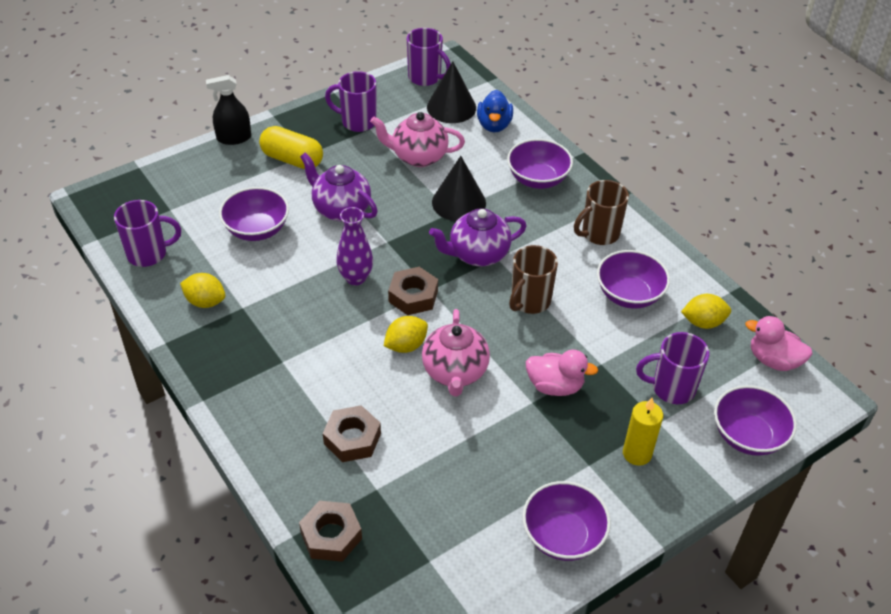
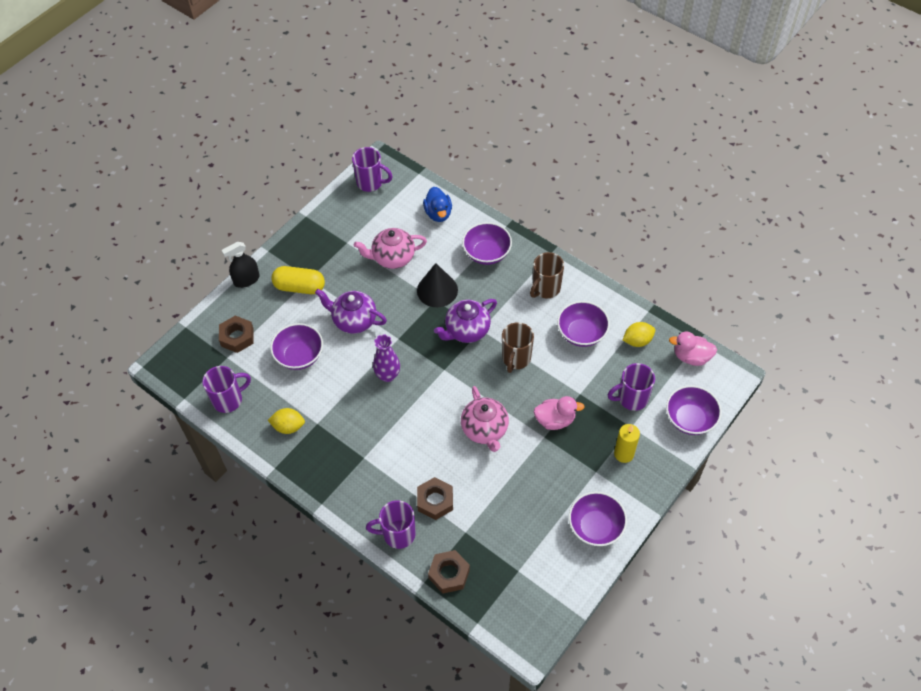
camera: 15 degrees left, 10 degrees up
(357, 122) = (335, 239): purple mug -> purple mug (397, 534)
(406, 345) = (444, 419): yellow lemon -> none
(413, 296) = (434, 378): brown nut -> brown nut (237, 337)
(451, 107) = (400, 205): black cone -> none

